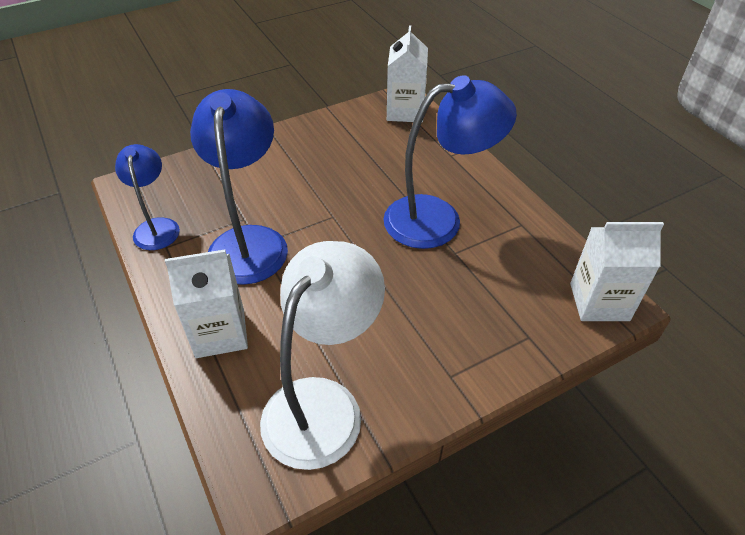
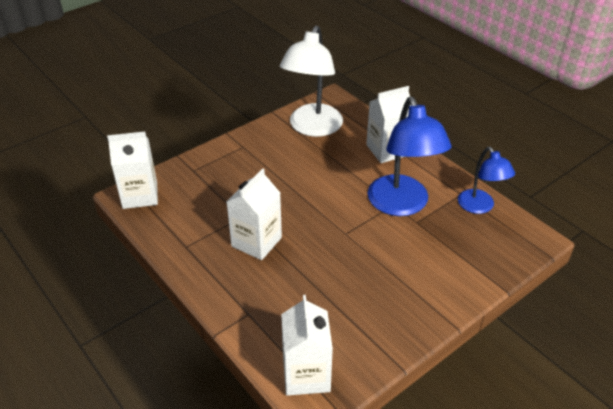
camera: 170 degrees right, 5 degrees down
(438, 219) = (256, 242): blue lamp -> white carton

